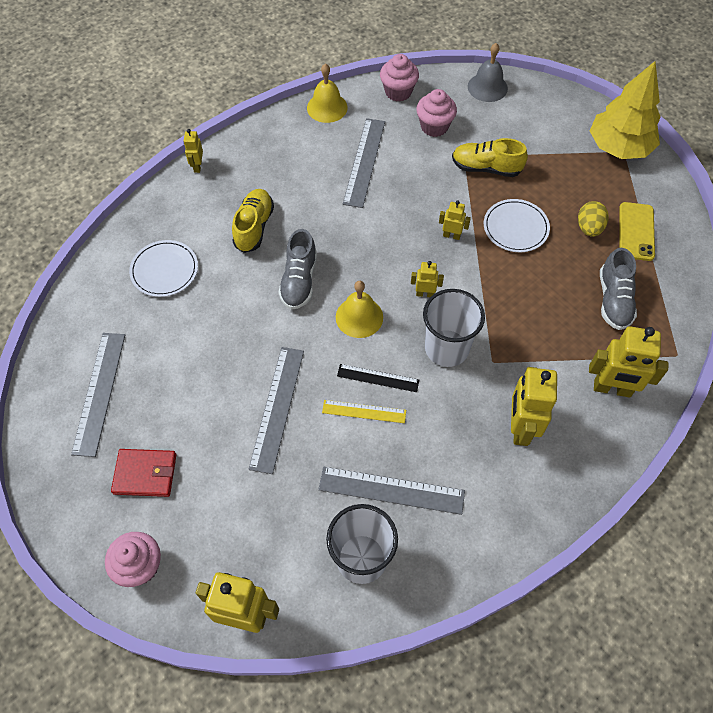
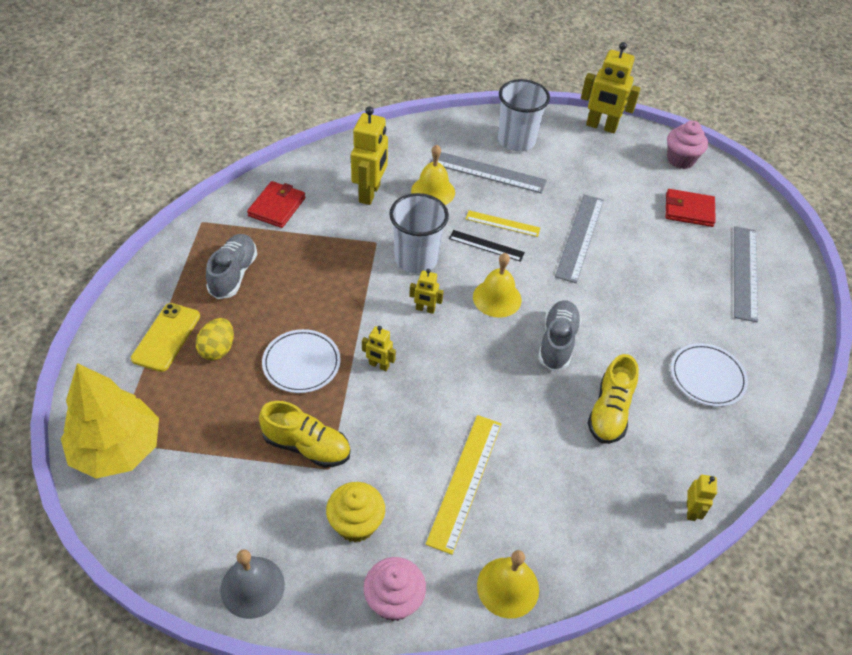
camera: 175 degrees left, 10 degrees down
(364, 162) = (465, 481): grey ruler -> yellow ruler
(434, 127) = (356, 524): pink cupcake -> yellow cupcake
(450, 445) = (433, 191): none -> yellow bell
(612, 389) = (277, 207): yellow robot -> red wallet

